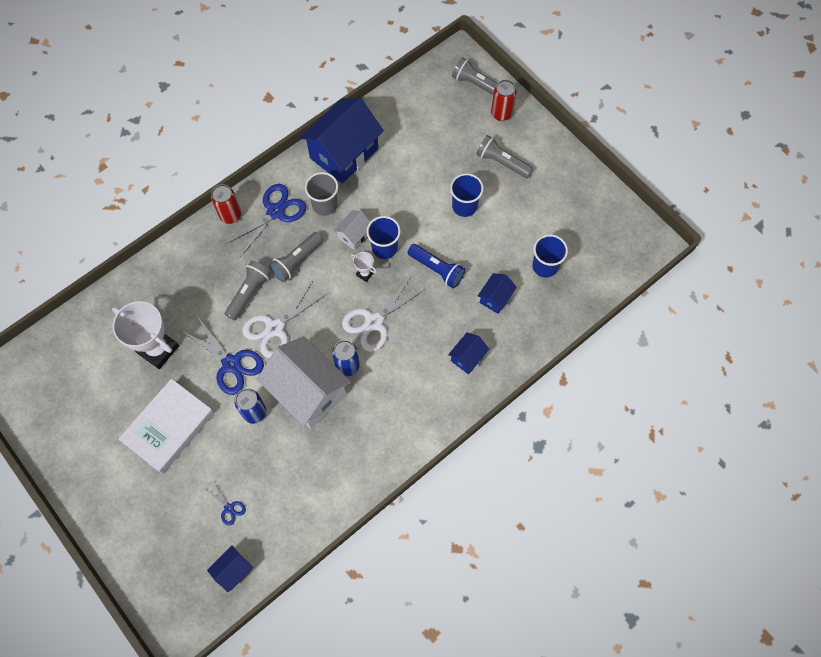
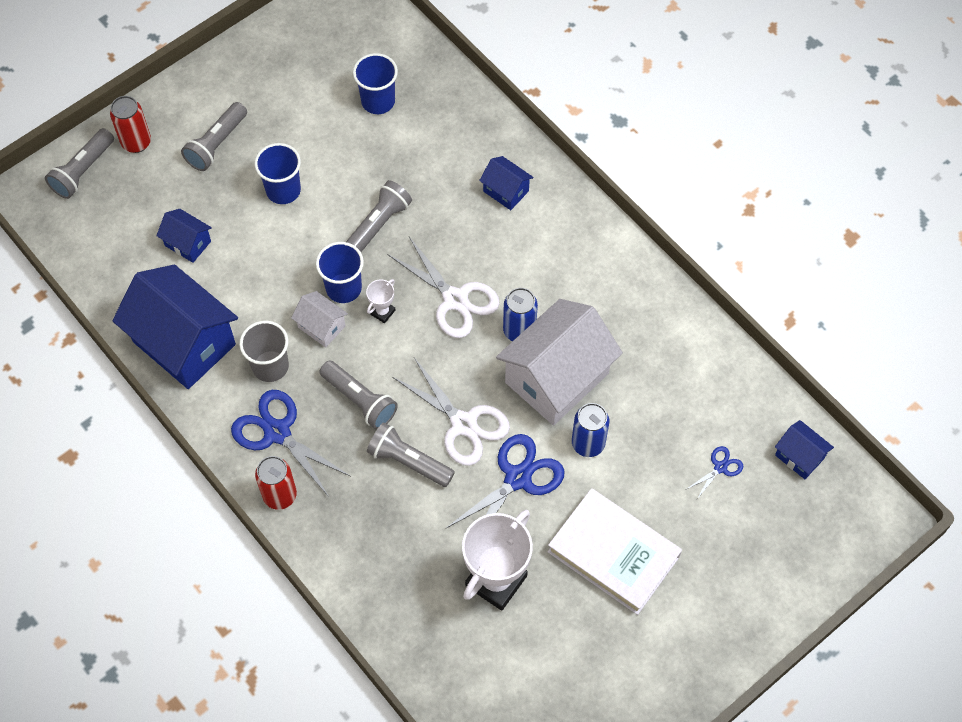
camera: 90 degrees left, 5 degrees down
(437, 269) = (378, 224): blue flashlight -> grey flashlight
(495, 298) = (422, 158): blue house -> blue house (188, 243)

